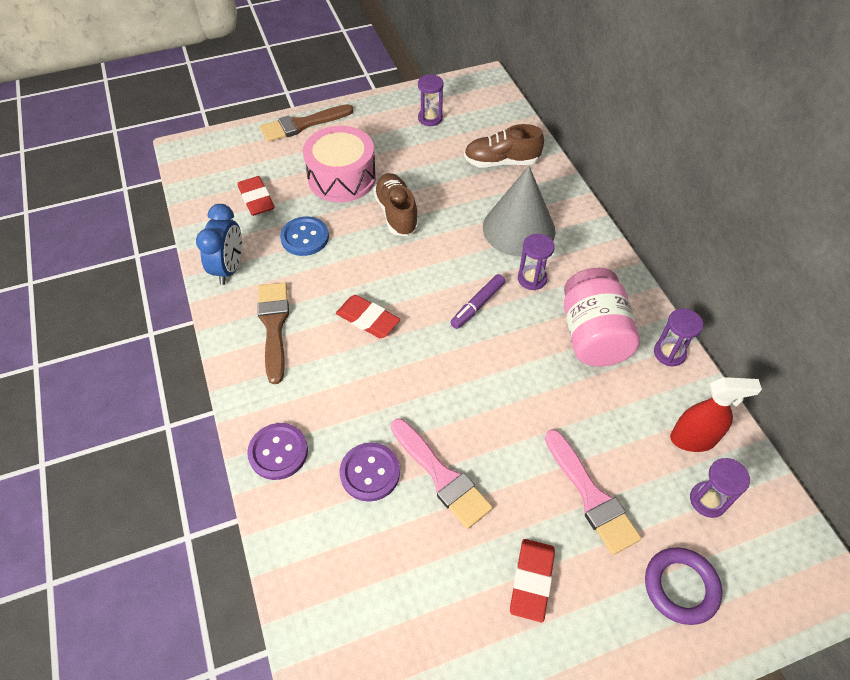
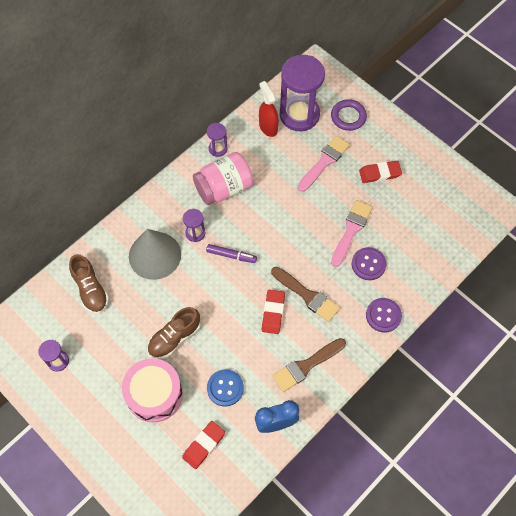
camera: 115 degrees left, 10 degrees up
(302, 125) = (105, 459): brown brush -> brown brush (307, 295)
(708, 500) = (299, 115): purple hourglass -> purple hourglass, size x2.17

